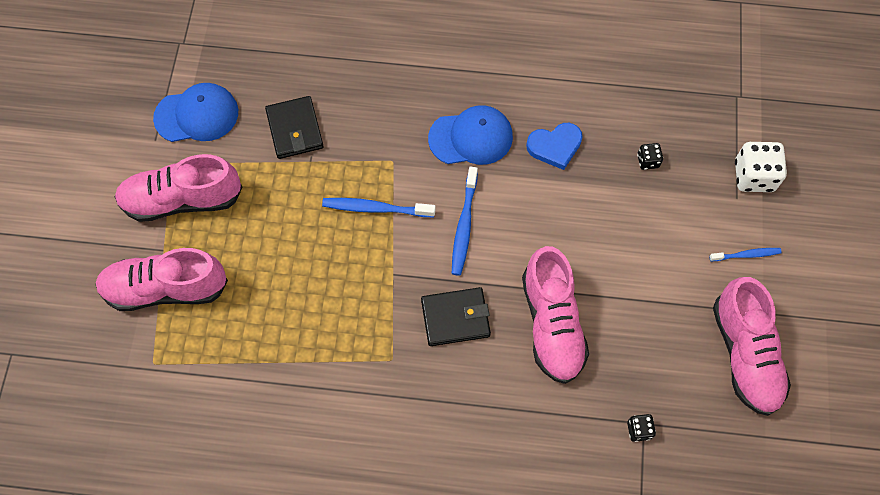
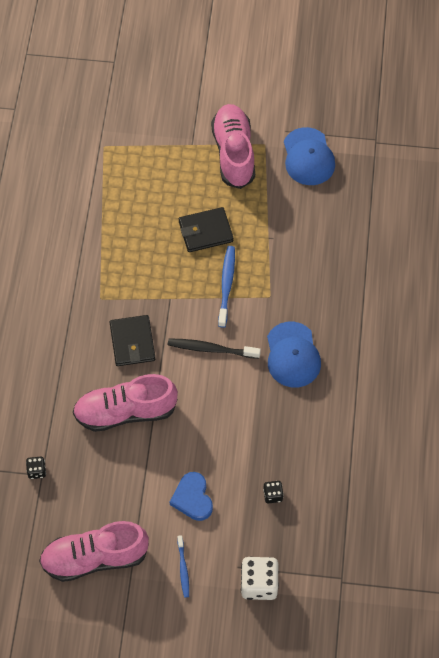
camera: 90 degrees right, 5 degrees down
(165, 288) = (161, 149): pink shoe -> none
(295, 129) = (297, 225): black wallet -> black wallet (205, 231)
(464, 225) = (211, 349): blue toothbrush -> black toothbrush
(555, 146) = (285, 420): blue heart -> blue heart (192, 498)

